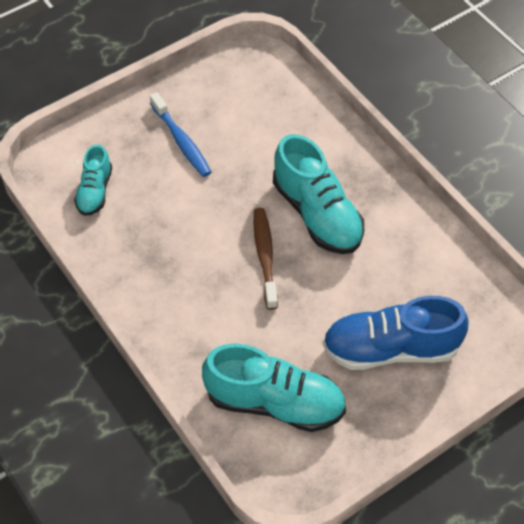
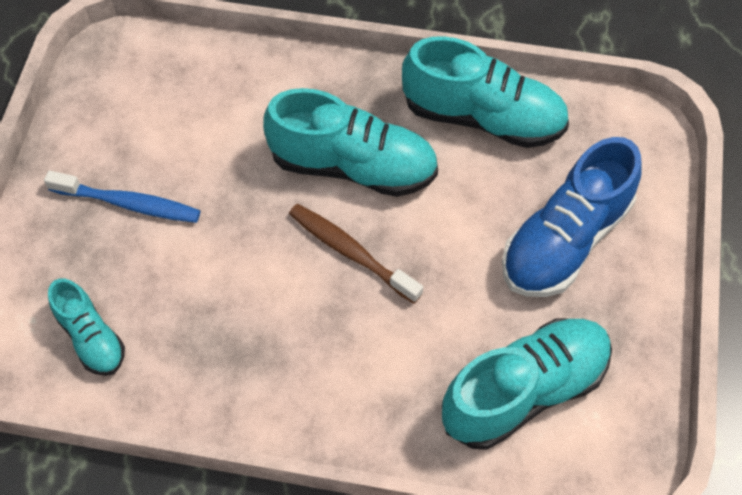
camera: 45 degrees left, 5 degrees up
(421, 246) = (483, 117): none -> turquoise shoe

